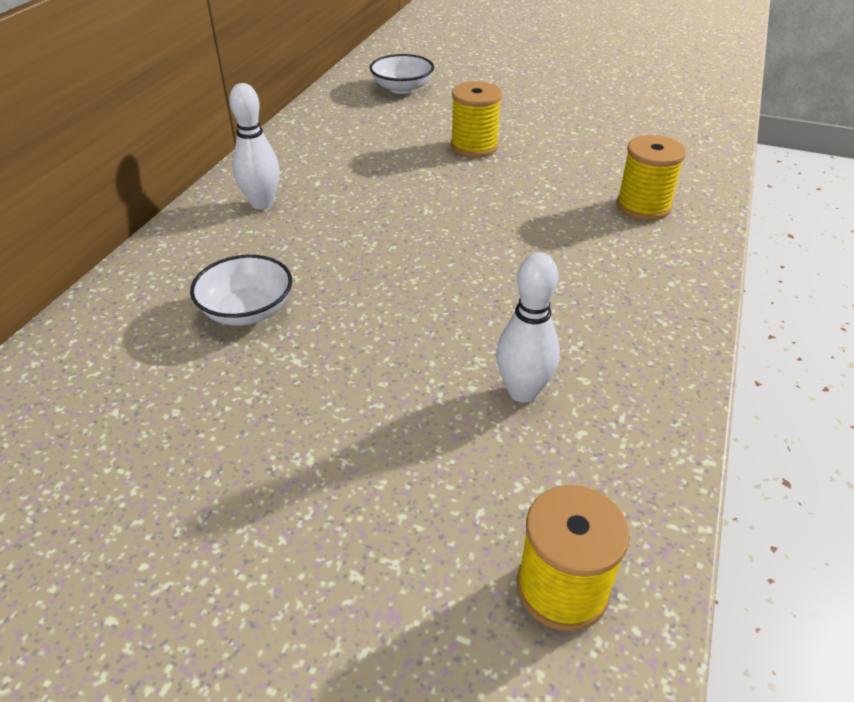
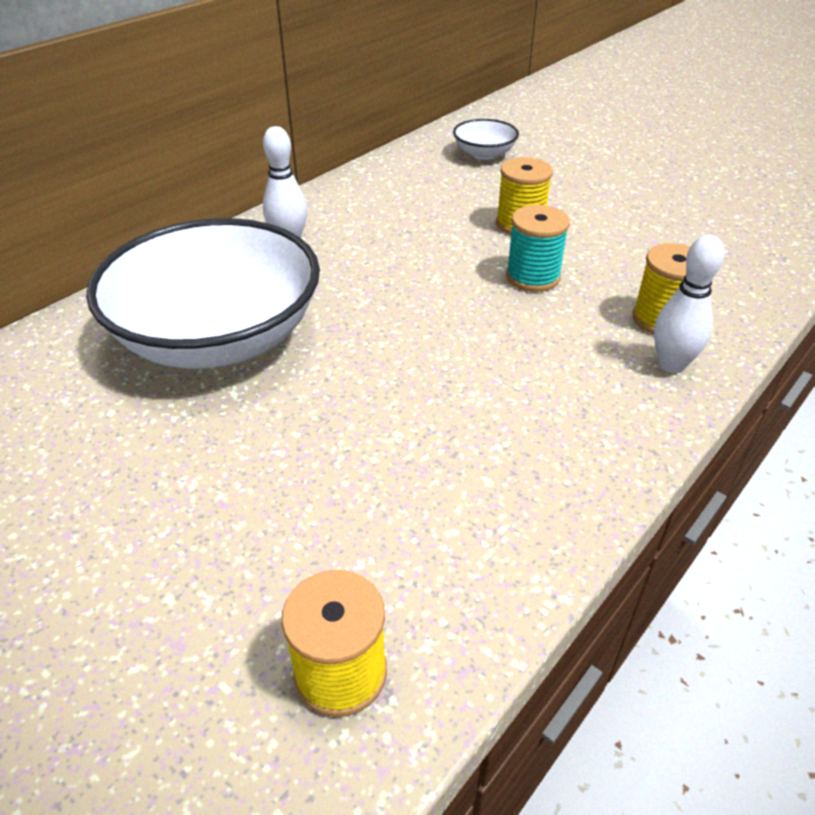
camera: 20 degrees right, 0 degrees up
(247, 310) = (219, 338): white bowl -> white bowl, size x2.32
(514, 191) = (533, 277): none -> turquoise spool
(522, 392) = (419, 476): white bowling pin -> white bowling pin (671, 365)

